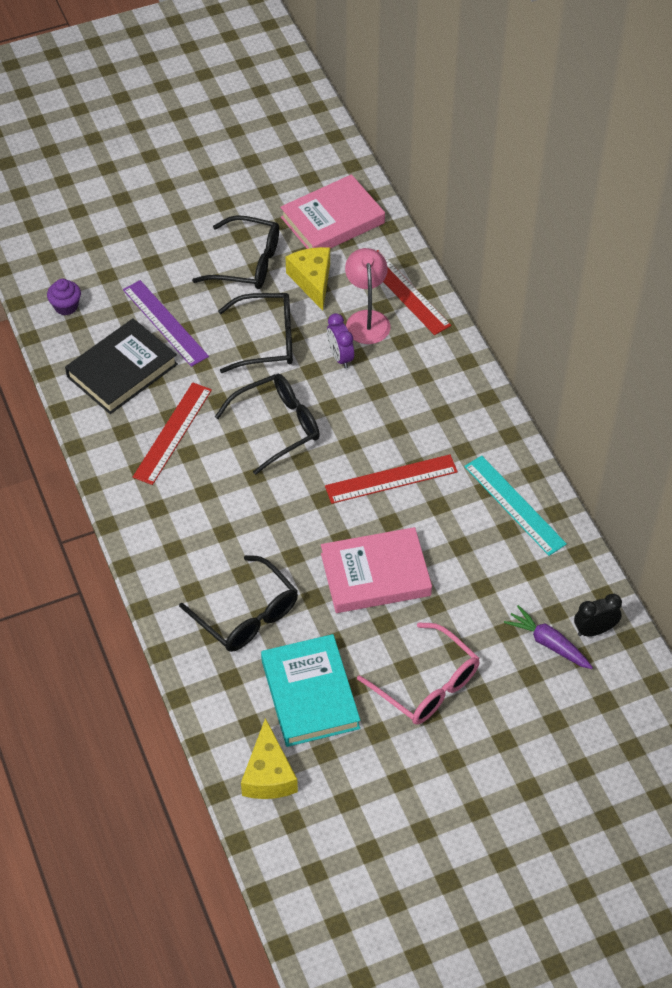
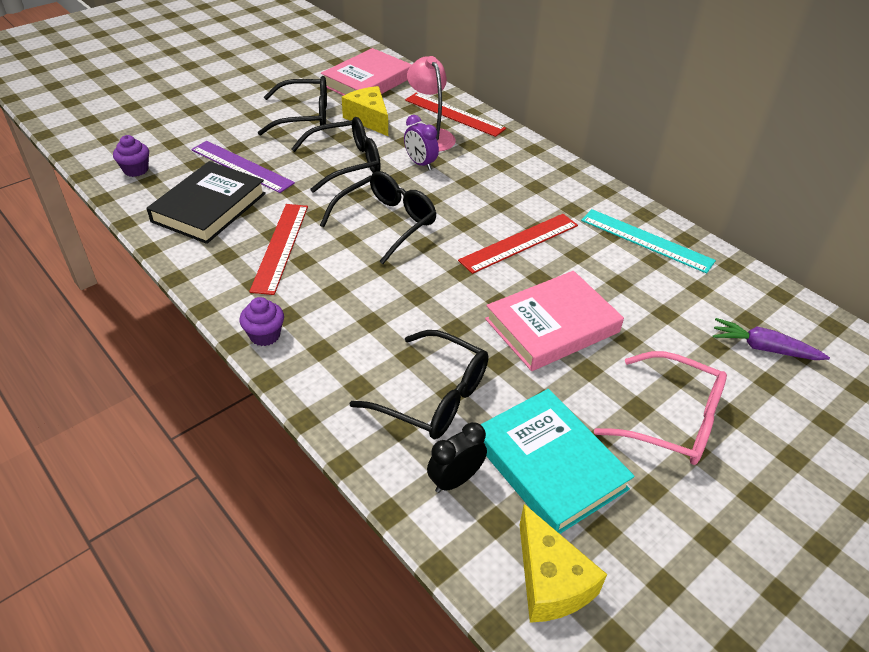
camera: 20 degrees left, 10 degrees down
(133, 524) = (265, 335): none -> purple cupcake
(594, 630) = (796, 326): black clock -> black clock (455, 480)

